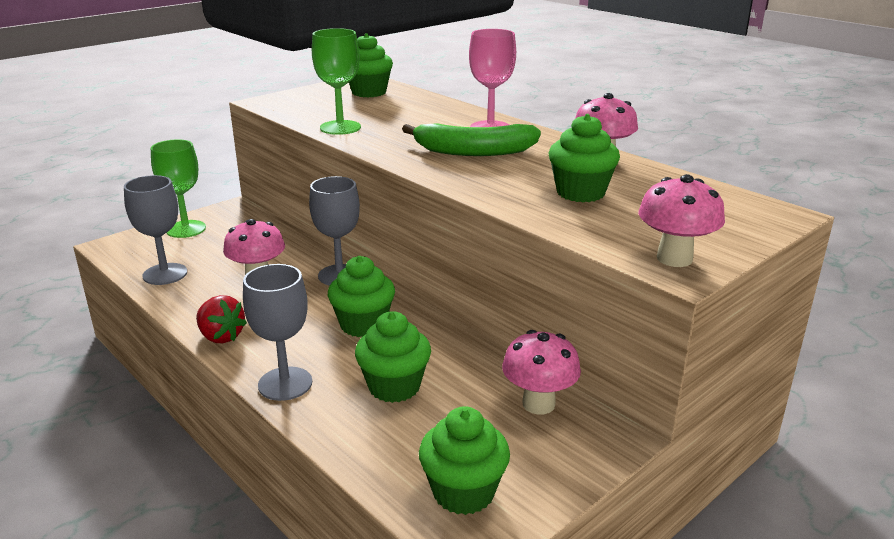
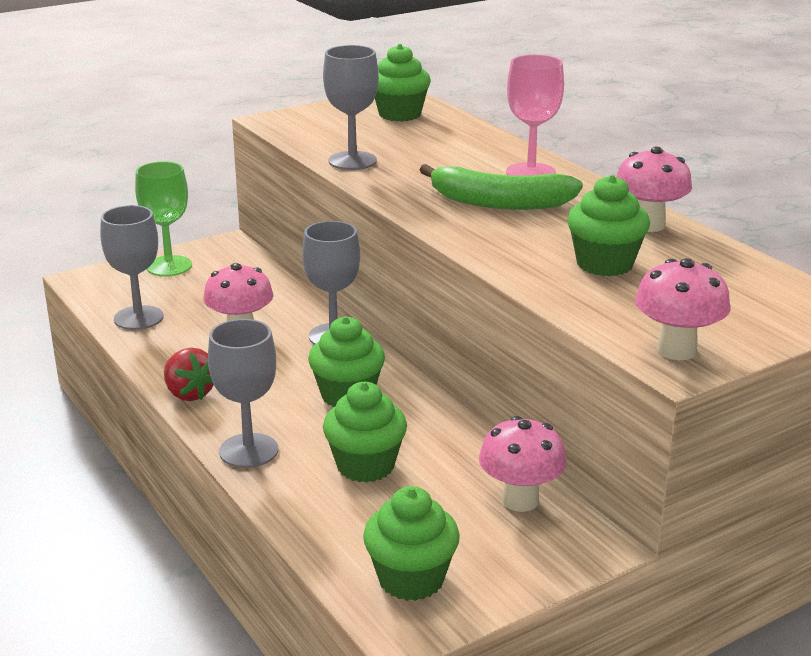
camera: 10 degrees right, 0 degrees up
(340, 127) = (352, 161): green goblet -> grey goblet

